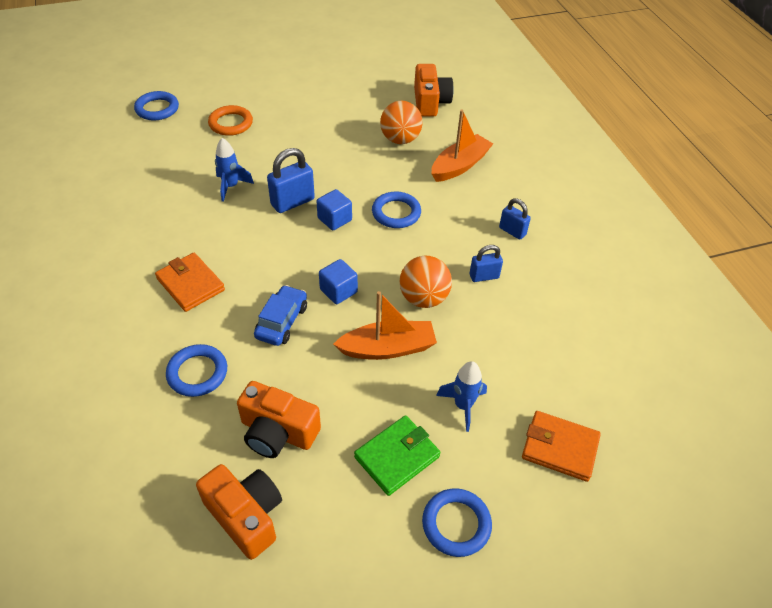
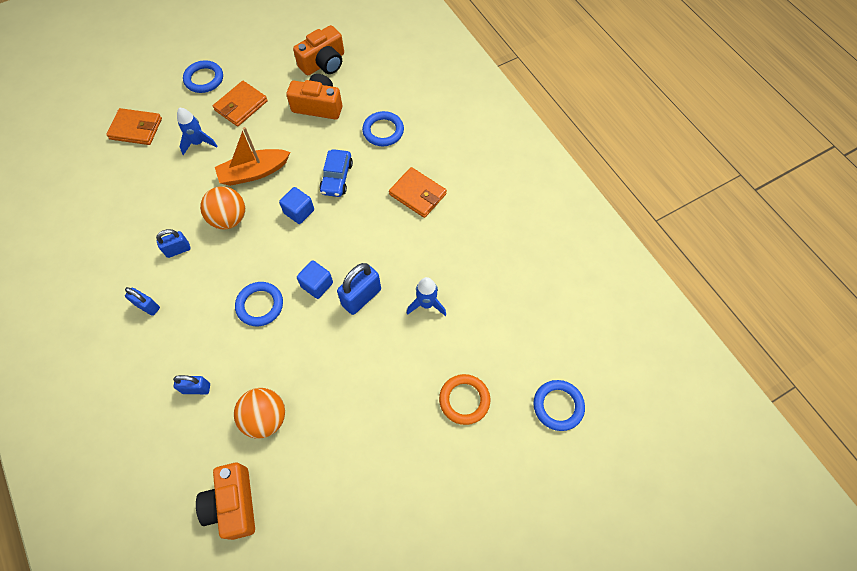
camera: 170 degrees right, 15 degrees up
(246, 516) = (324, 63): orange camera -> orange camera turned 75 degrees counterclockwise
(397, 457) = (241, 106): green wallet -> orange wallet
(459, 166) = (196, 388): orange boat -> blue padlock

